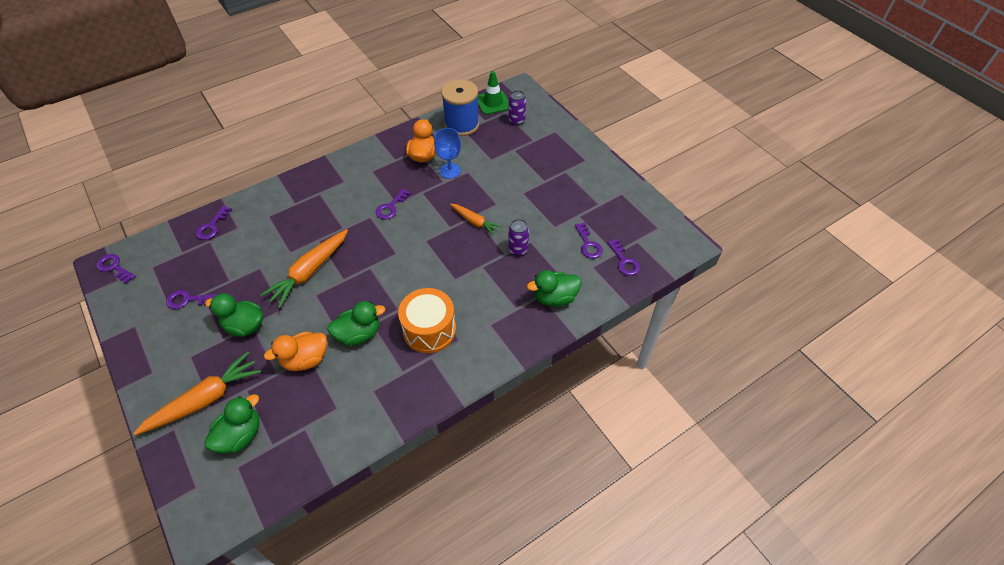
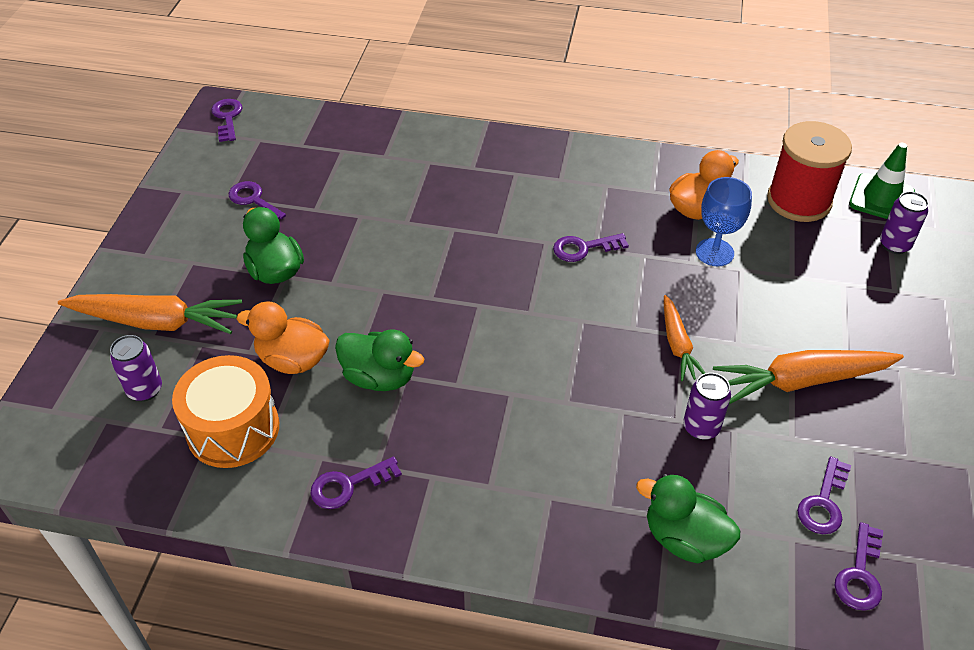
camera: 45 degrees right, 5 degrees down
(212, 226) = (360, 136): purple key -> purple key (348, 485)
(240, 435) = (145, 390): green duck -> purple can
(309, 272) = (405, 260): orange carrot -> orange carrot (802, 381)
(429, 329) = (466, 440): orange drum -> orange drum (233, 429)
(461, 124) = (799, 201): blue spool -> red spool

